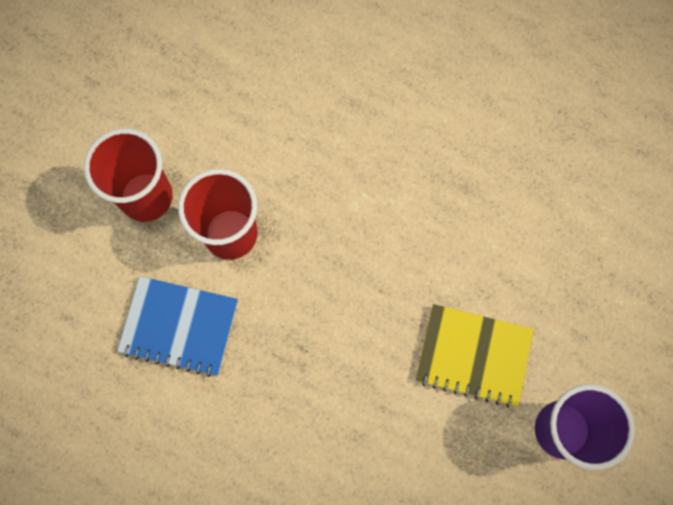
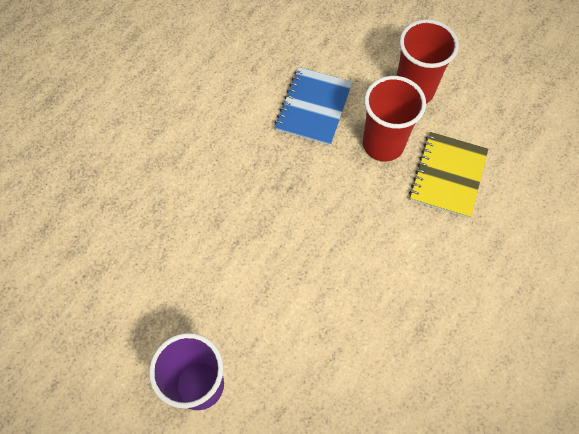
camera: 95 degrees right, 10 degrees down
(473, 356) = (270, 317): yellow notebook -> yellow notebook (447, 176)

